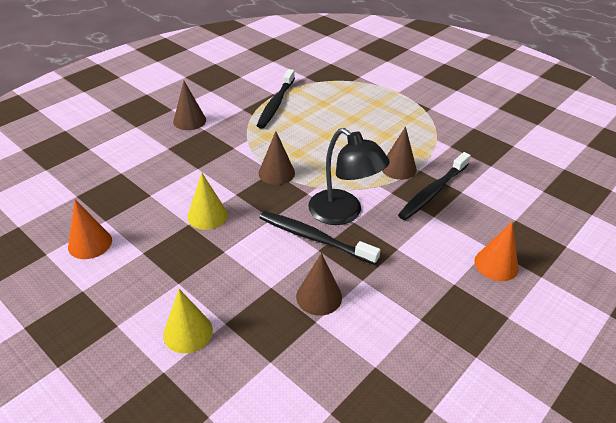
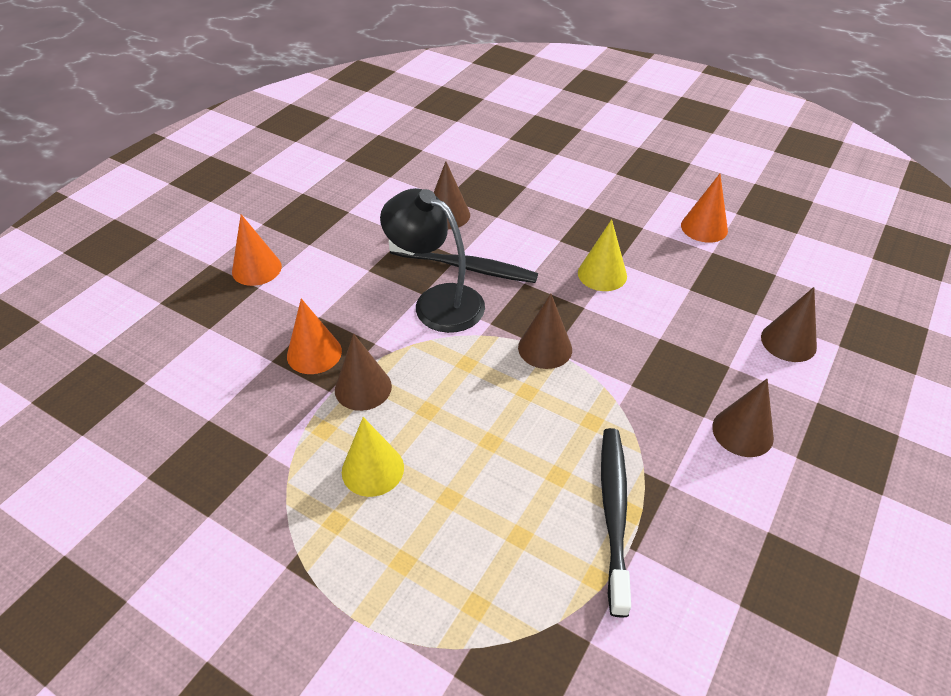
camera: 170 degrees right, 5 degrees up
(118, 154) = (788, 342): none -> brown cone
(188, 332) = (554, 176): yellow cone -> yellow cone (372, 469)
(433, 191) = (314, 353): black toothbrush -> orange cone

